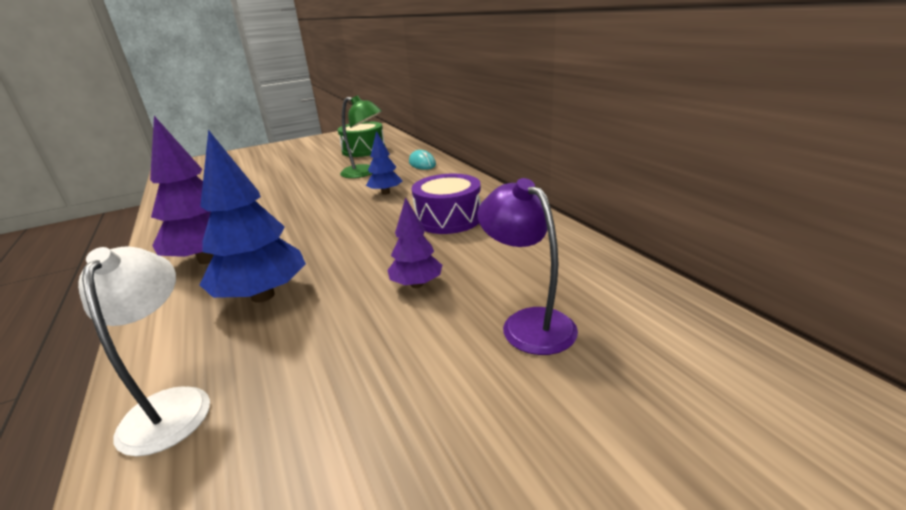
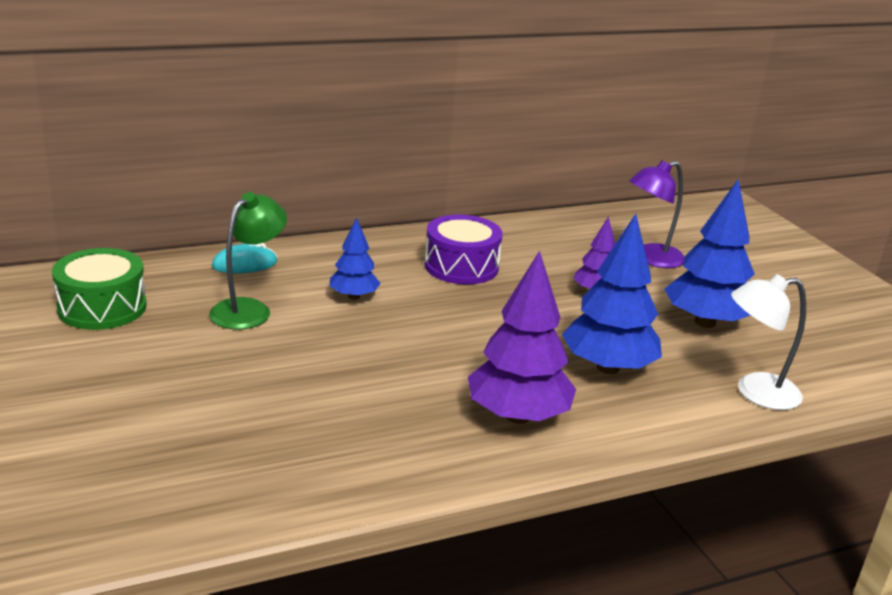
camera: 90 degrees left, 0 degrees up
(352, 368) = (705, 322): none -> blue tree

